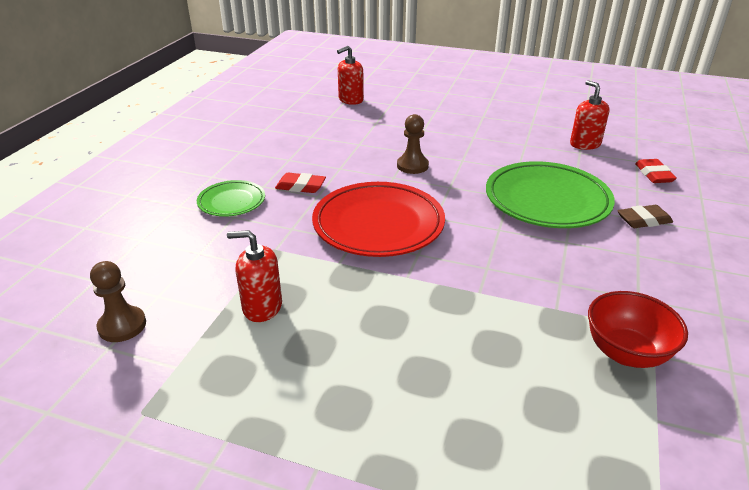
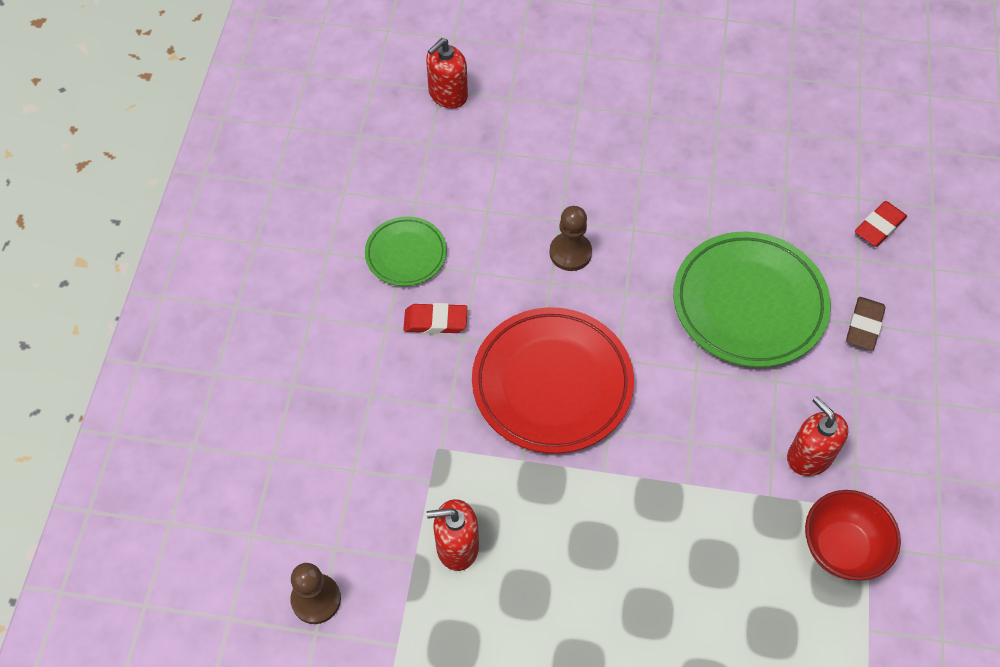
camera: 10 degrees left, 25 degrees up
(231, 202) = (357, 367): green plate -> green plate (406, 254)
(585, 144) = (791, 167): red soap dispenser -> red soap dispenser (809, 456)
(643, 220) = (864, 326): brown eraser -> brown eraser turned 45 degrees counterclockwise
(654, 174) = (879, 227): red eraser -> red eraser turned 60 degrees clockwise

